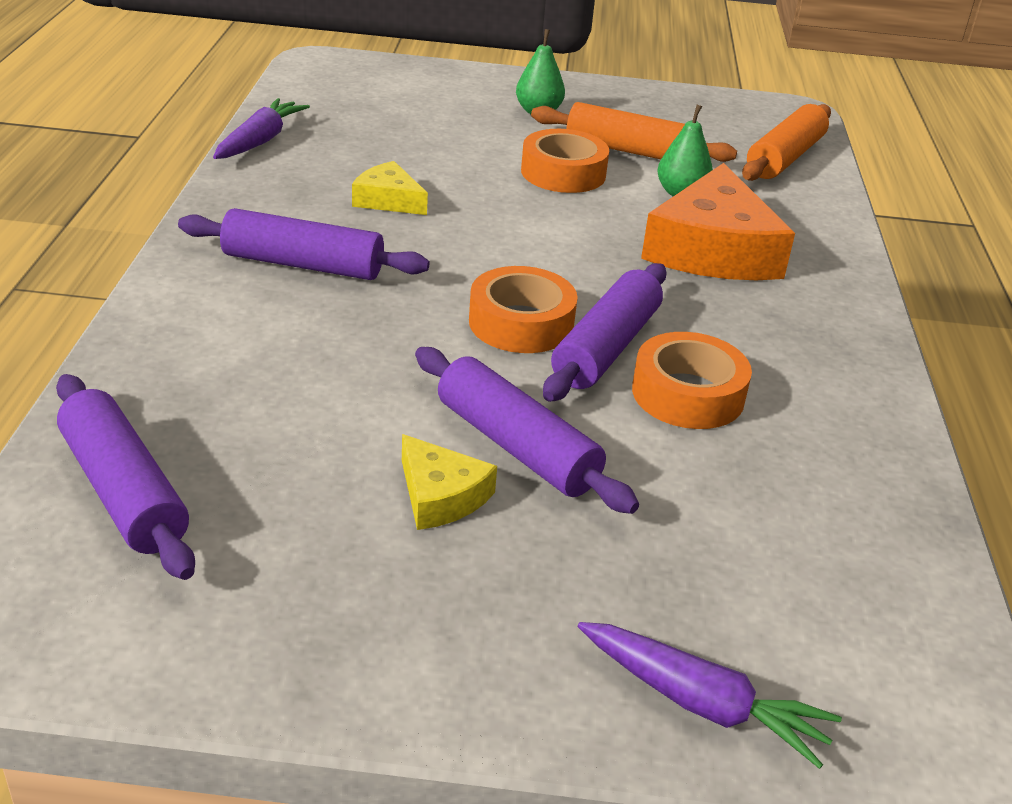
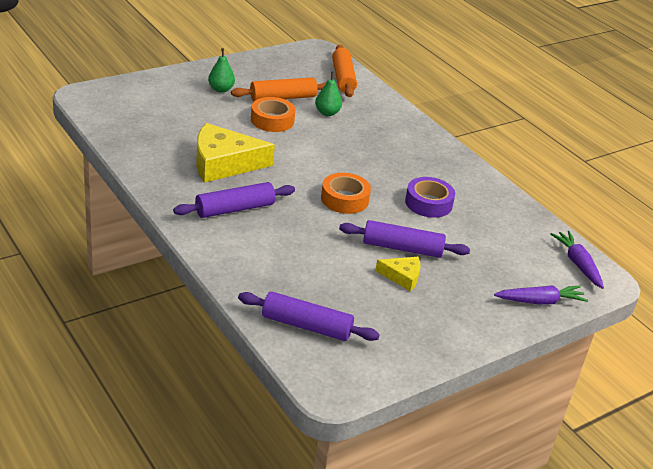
camera: 40 degrees left, 0 degrees up
(260, 140) = (126, 154): purple carrot -> purple carrot (577, 264)
(388, 200) = (223, 163): yellow cheese -> yellow cheese, size x1.99
(606, 348) = (383, 196): purple rolling pin -> none
(688, 394) = (428, 203): orange tape -> purple tape
(713, 249) = (368, 136): orange cheese -> none

